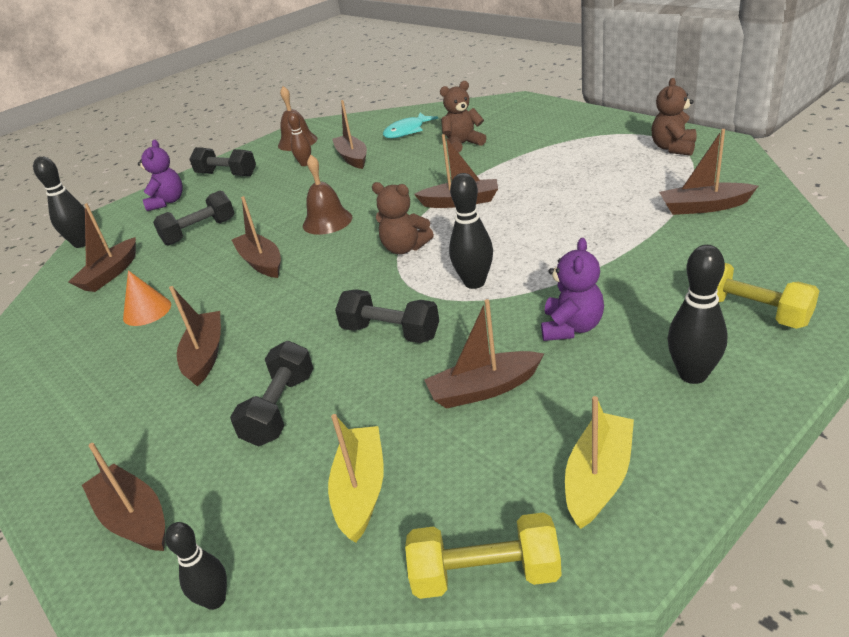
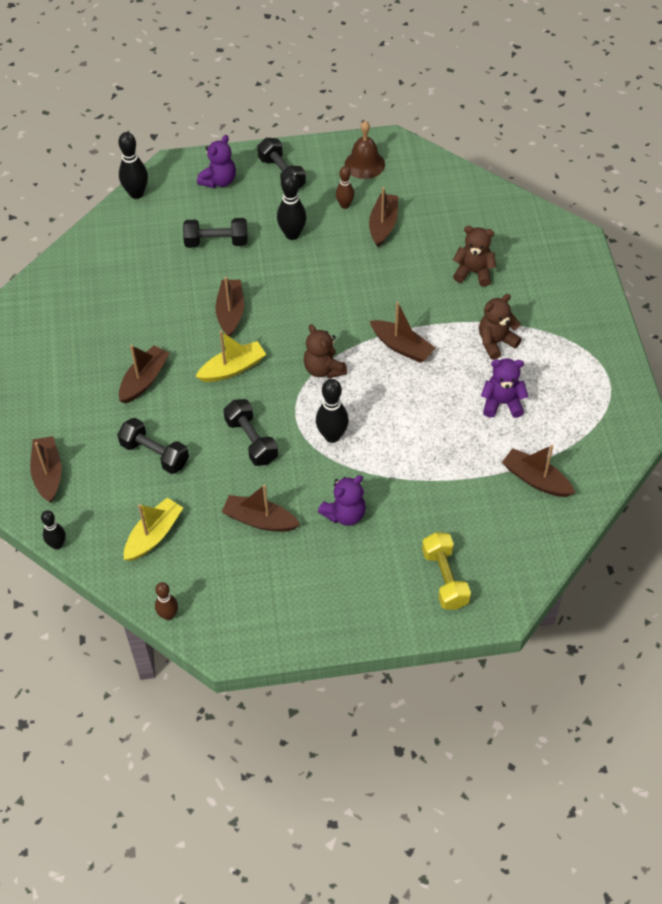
camera: 30 degrees right, 20 degrees up
(111, 274) = (136, 249): brown boat -> none
(147, 311) = (136, 310): orange cone -> none
(280, 409) = (155, 454): black dumbbell -> black dumbbell turned 75 degrees clockwise
(327, 221) = (302, 298): brown bell -> none
(407, 131) = (453, 217): turquoise fish -> none
(485, 574) = (168, 615): yellow dumbbell -> brown bowling pin
(597, 186) = (502, 403): none -> purple teddy bear
(598, 478) = (257, 609): yellow boat -> yellow boat (232, 368)
(673, 148) = (601, 403): brown teddy bear -> brown teddy bear (496, 342)
(692, 375) = (364, 591): black bowling pin -> black bowling pin (292, 234)

